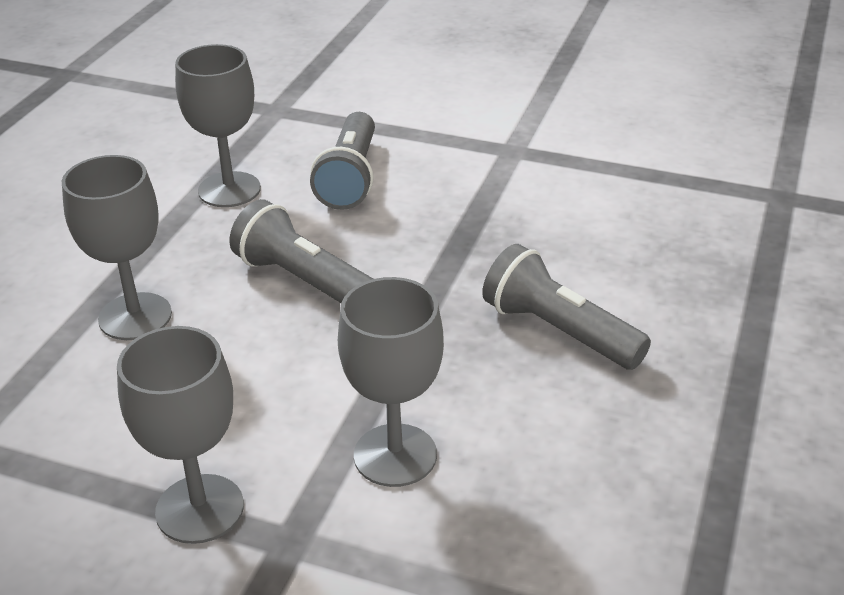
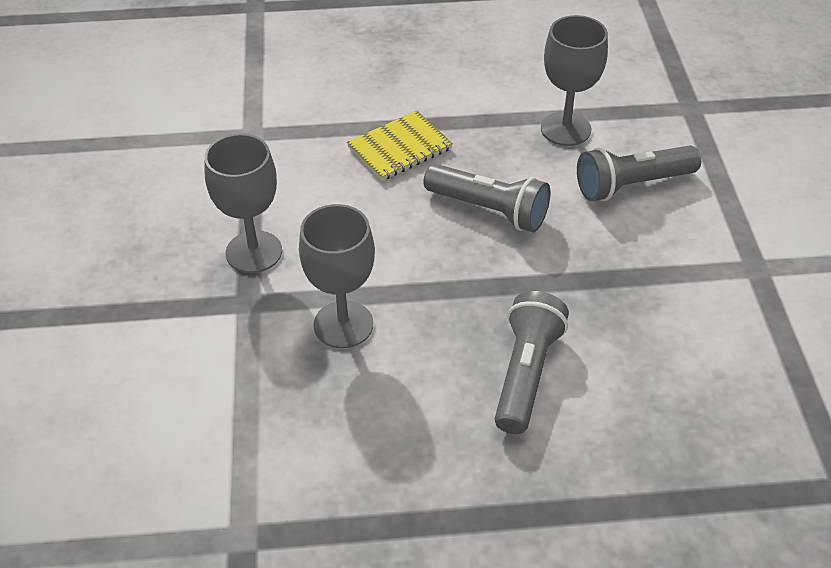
camera: 65 degrees right, 10 degrees up
(135, 316) = (400, 148): grey goblet -> yellow notebook
(303, 280) = (489, 210): grey flashlight -> grey flashlight turned 105 degrees clockwise

